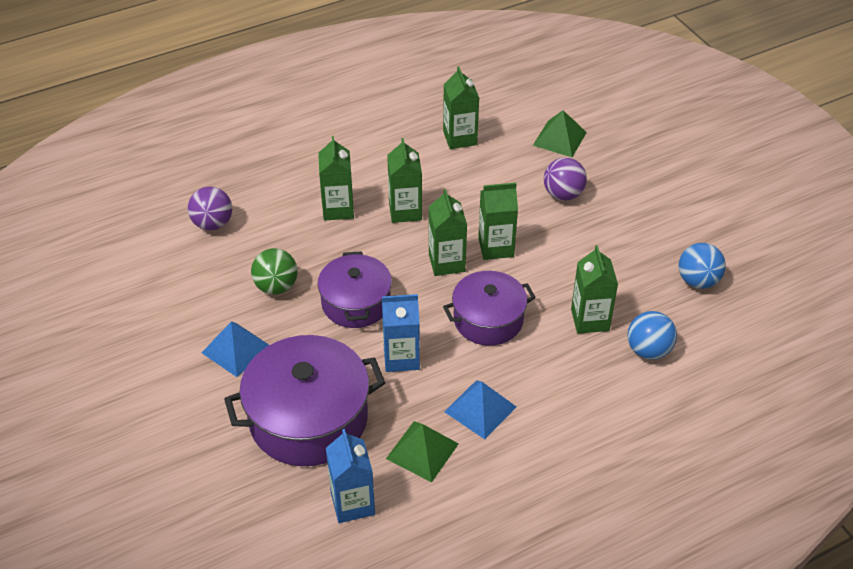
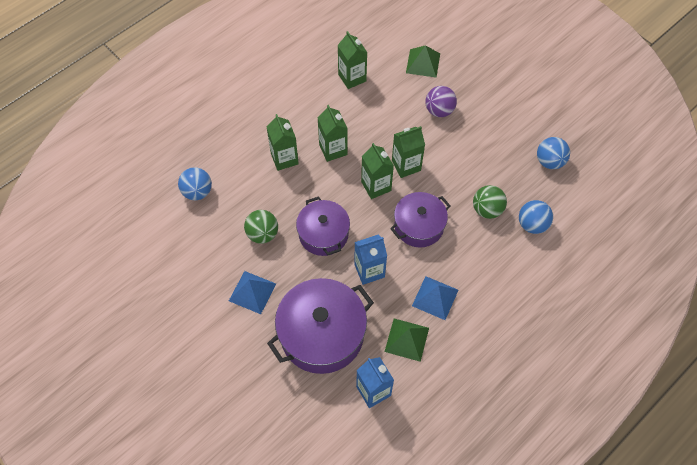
camera: 15 degrees left, 15 degrees up
(213, 224) = (197, 192): purple ball -> blue ball
(590, 320) = (487, 210): green carton -> green ball

